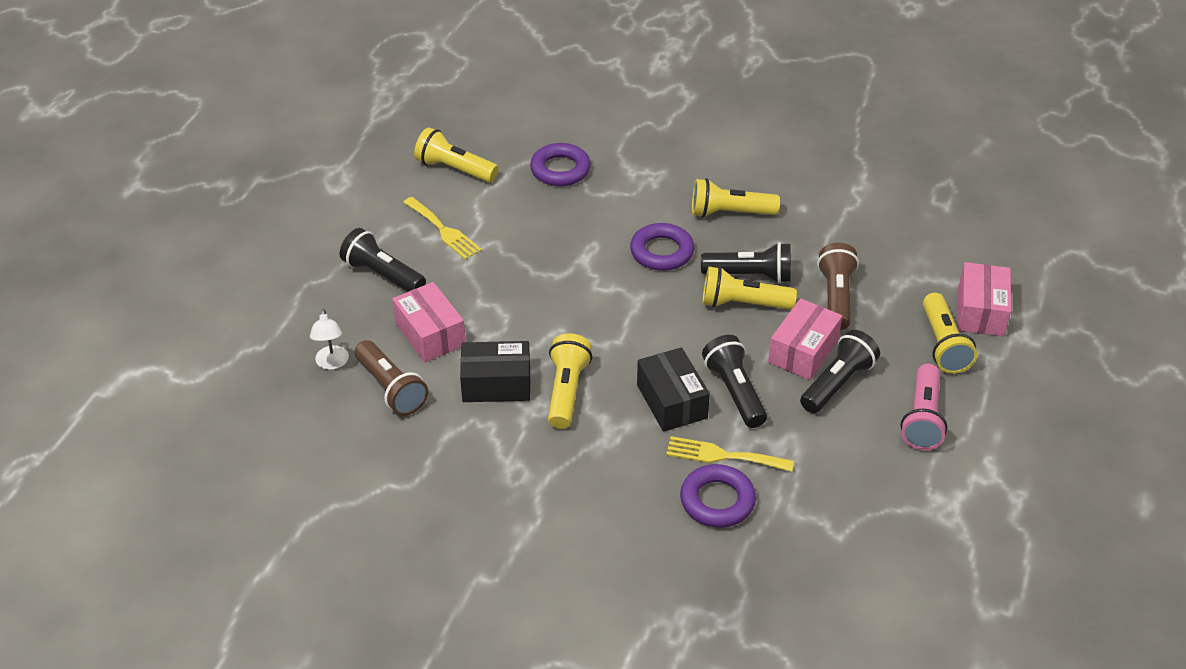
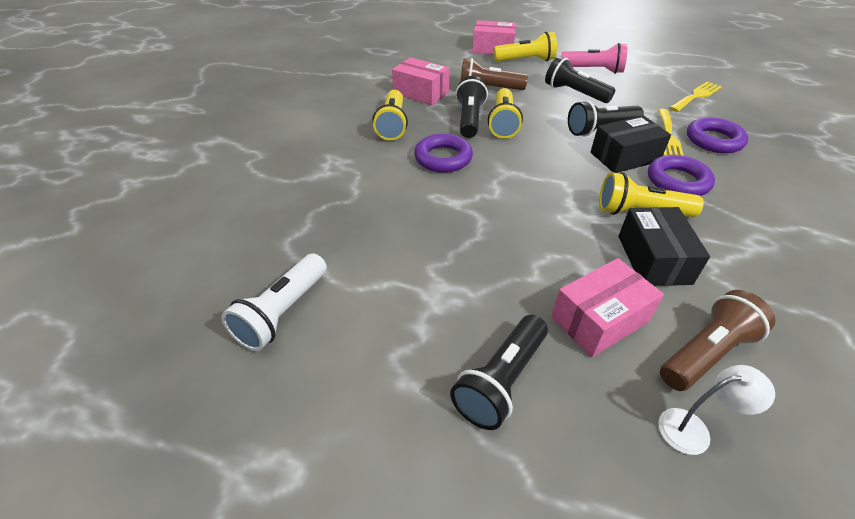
camera: 90 degrees left, 0 degrees up
(443, 230) = (408, 317): yellow fork -> yellow fork (696, 96)
(455, 169) = (282, 312): yellow flashlight -> white flashlight
(560, 170) = (309, 219): purple ring -> purple ring (677, 181)
(803, 351) = (547, 103): pink box -> pink box (421, 93)

